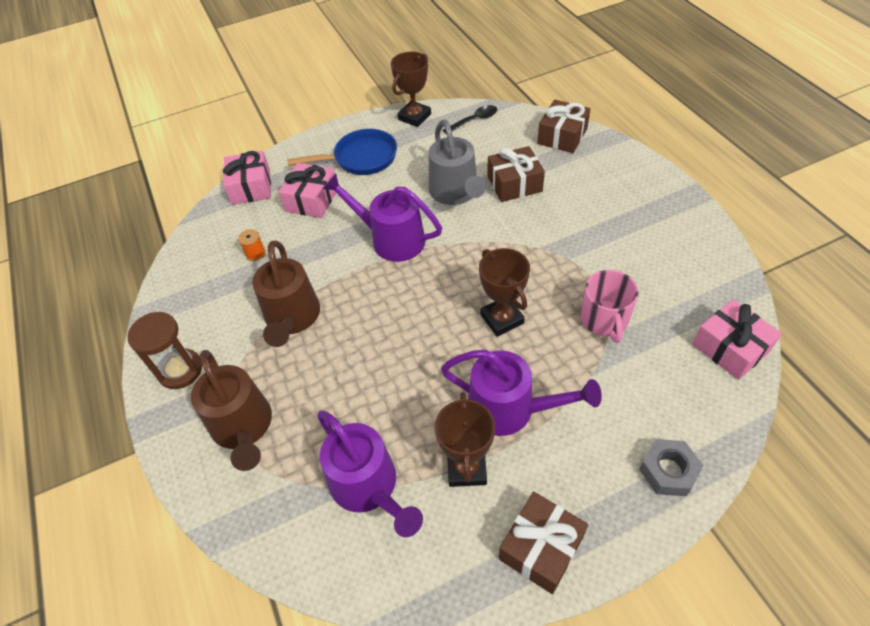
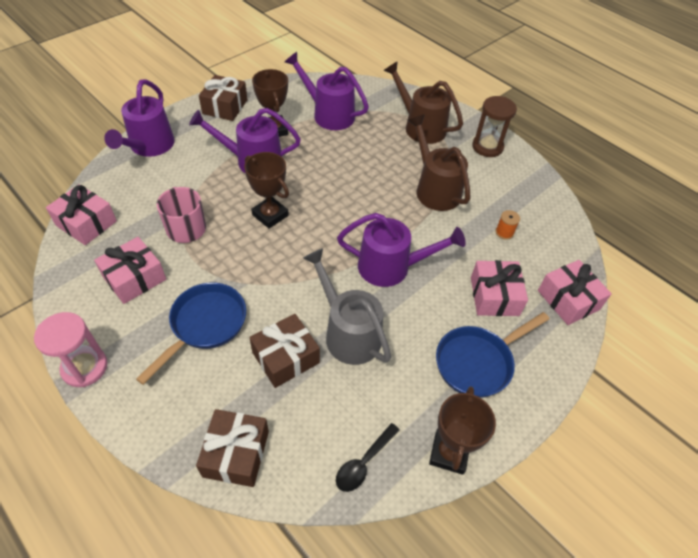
camera: 155 degrees right, 0 degrees up
(583, 218) = (205, 325): none -> blue pan
(657, 271) = (134, 278): none -> pink gift
(668, 471) = (149, 147): grey nut -> purple watering can
(689, 202) = (85, 367): none -> pink hourglass

